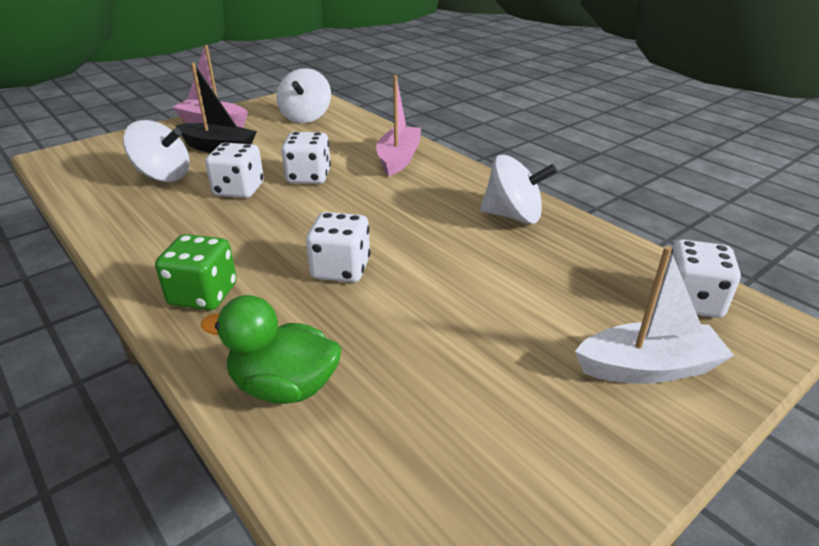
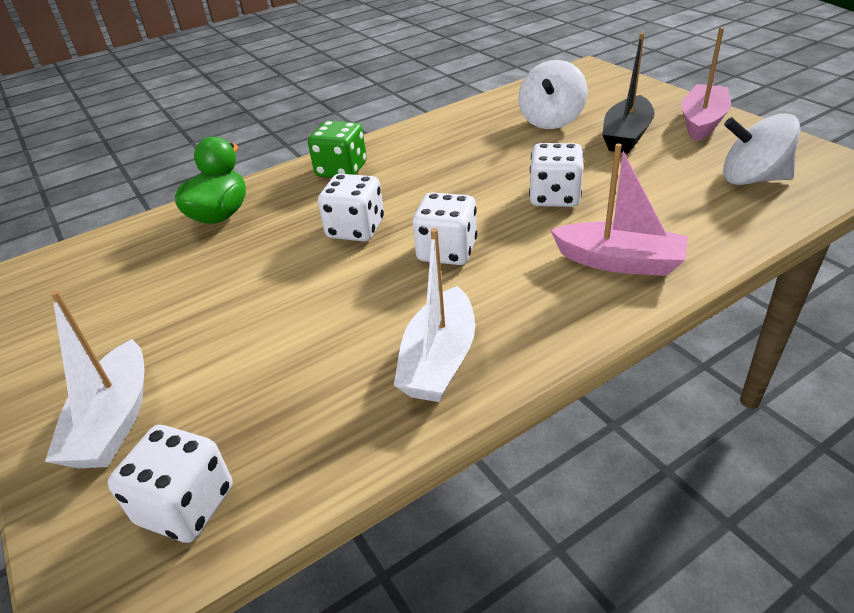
camera: 100 degrees right, 5 degrees up
(239, 190) = (521, 161): white dice -> white dice (447, 251)
(513, 216) = (439, 360): white spinning top -> white boat

